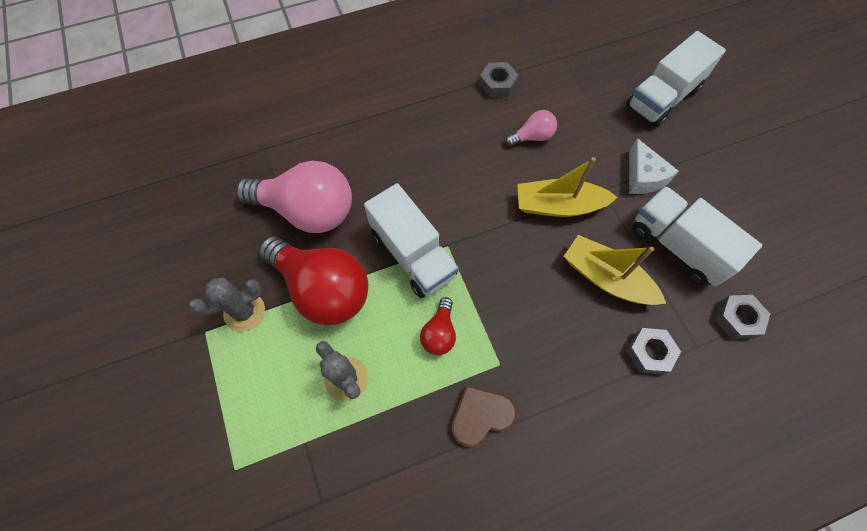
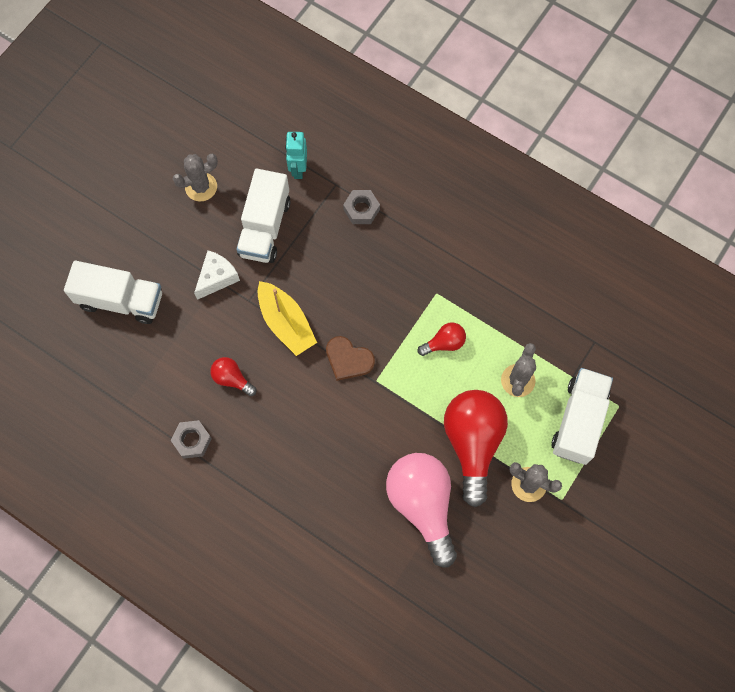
camera: 125 degrees left, 5 degrees up
(412, 254) = (400, 400): white truck -> white truck (578, 421)
(481, 416) = (477, 285): brown heart -> brown heart (348, 359)
(532, 137) = (232, 379): pink light bulb -> red light bulb
(606, 278) = (325, 261): yellow boat -> none
(737, 319) = (298, 169): grey nut -> turquoise robot
(758, 216) = (201, 187): none -> grey cactus

